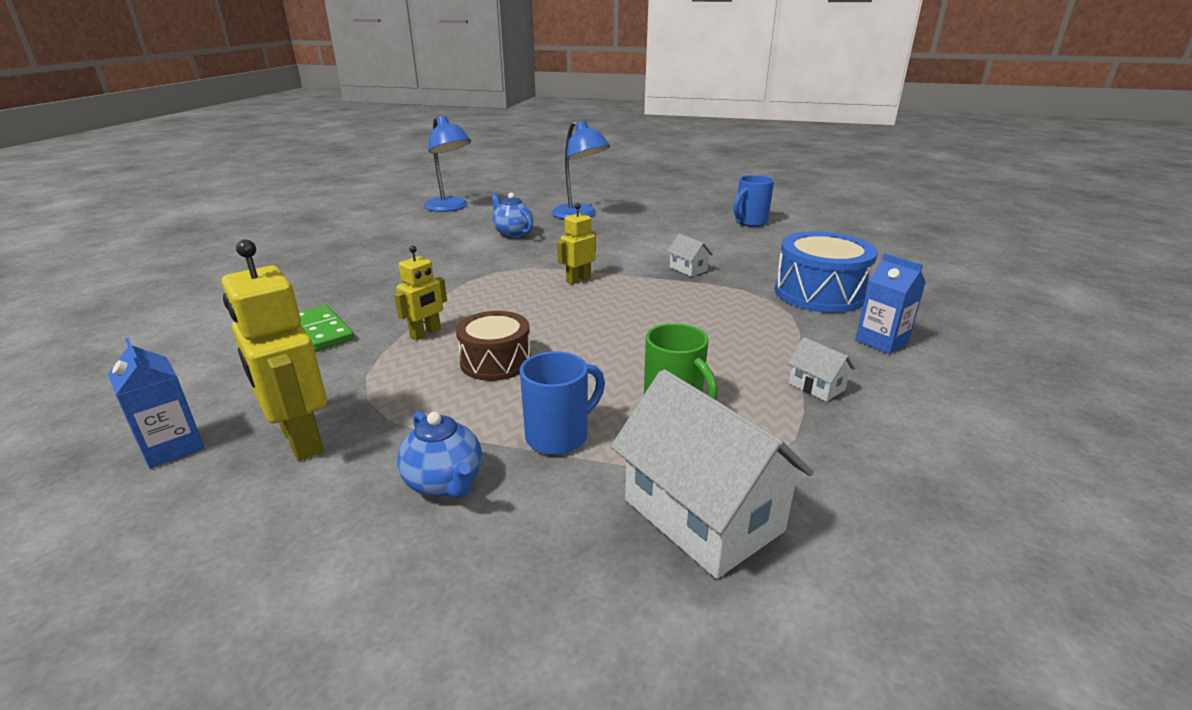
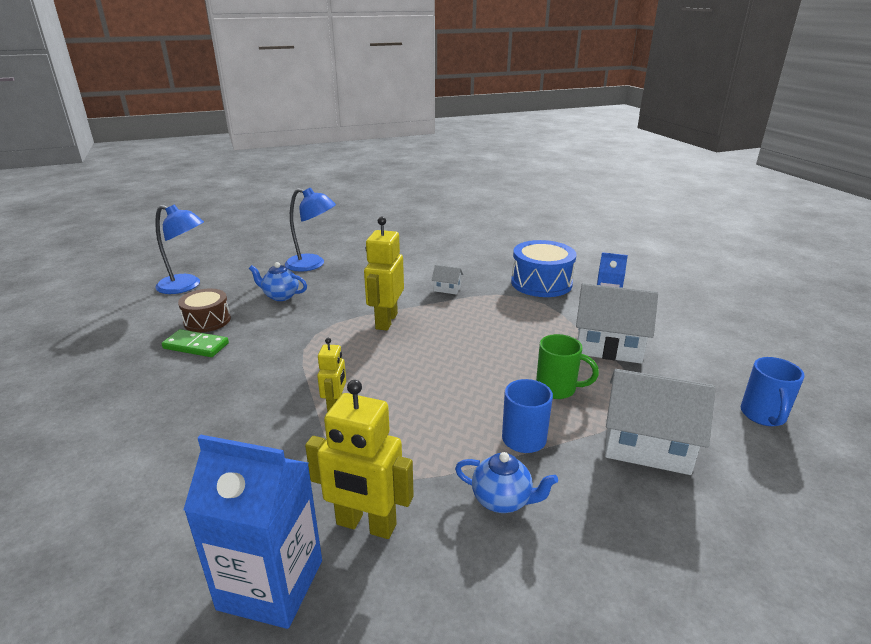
camera: 35 degrees left, 0 degrees up
(172, 447) = (271, 584): blue carton -> blue carton, size x1.75
(322, 331) = (244, 438): green domino -> green domino (196, 346)
(495, 361) = (417, 406): brown drum -> brown drum (207, 320)
(578, 280) = (386, 321): yellow robot -> yellow robot, size x1.73
(750, 222) = (440, 239): blue mug -> blue mug (763, 416)
(816, 386) = (609, 346): white house -> white house, size x2.23

